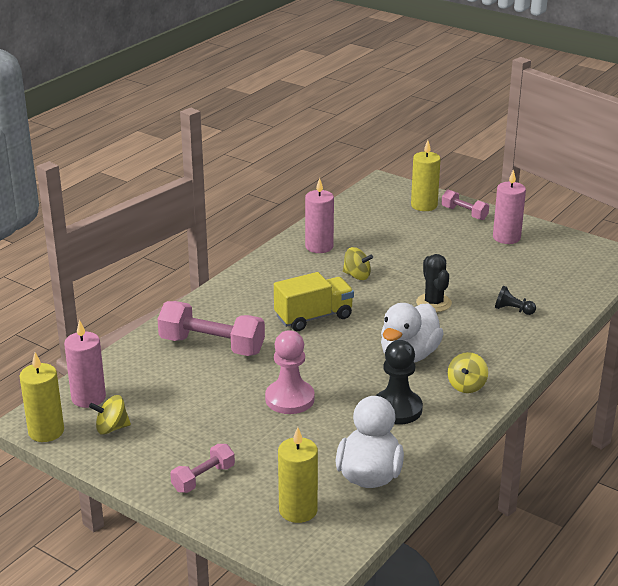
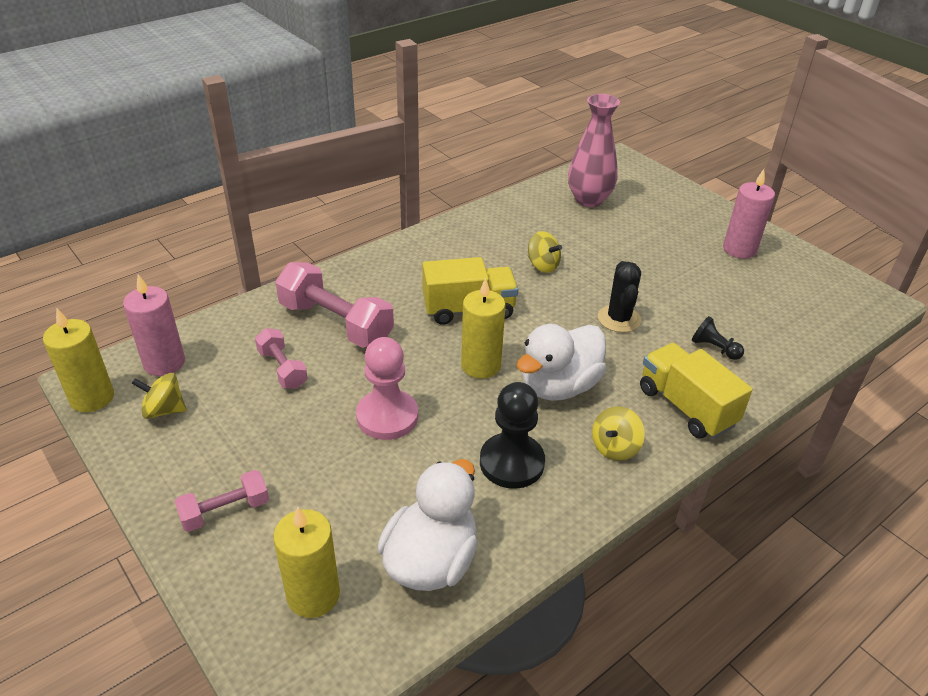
camera: 15 degrees right, 10 degrees up
(319, 246) = (516, 221): pink candle -> none
(371, 220) = (589, 200): none -> pink vase
(424, 205) = (656, 193): yellow candle -> yellow candle (480, 365)
(464, 213) = (699, 210): pink dumbbell -> pink dumbbell (282, 369)
(507, 351) = (686, 407): none -> yellow truck

